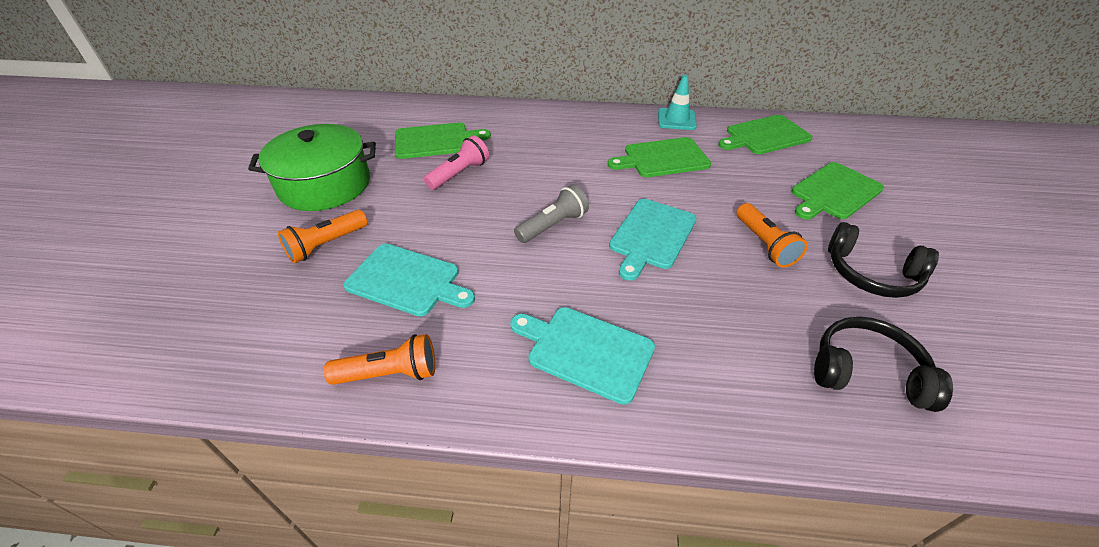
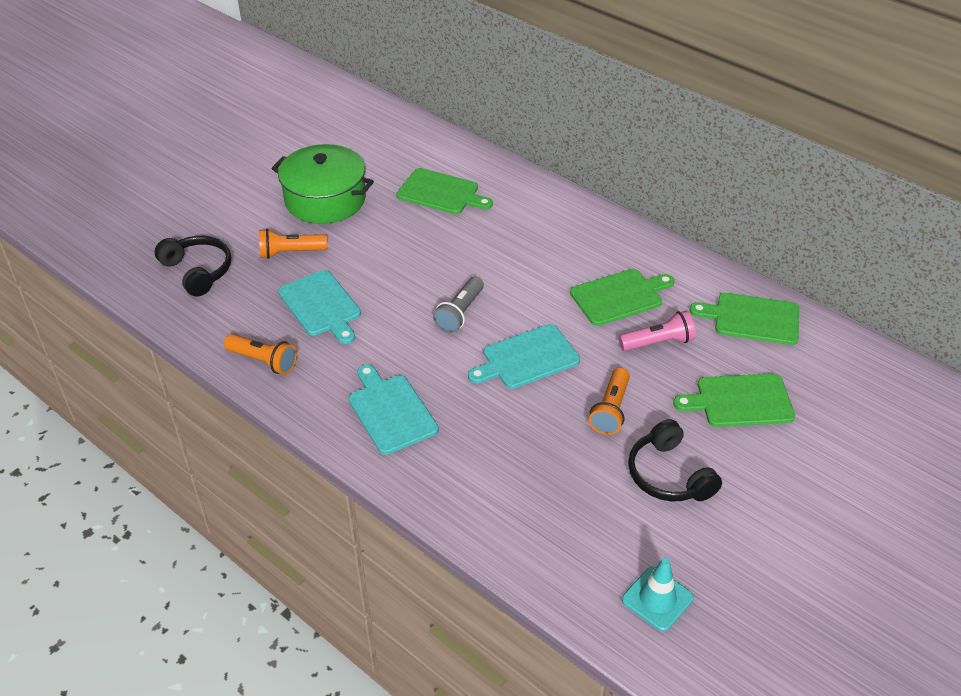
camera: 35 degrees right, 0 degrees up
(459, 173) = (432, 234): pink flashlight -> pink flashlight (658, 342)
(553, 225) = (460, 313): grey flashlight -> grey flashlight turned 120 degrees clockwise
(662, 158) = (619, 296): green cutting board -> green cutting board turned 135 degrees clockwise
(676, 119) = (684, 262): turquoise traffic cone -> turquoise traffic cone (657, 599)
(867, 372) = (564, 527): black headphones -> black headphones (197, 271)

